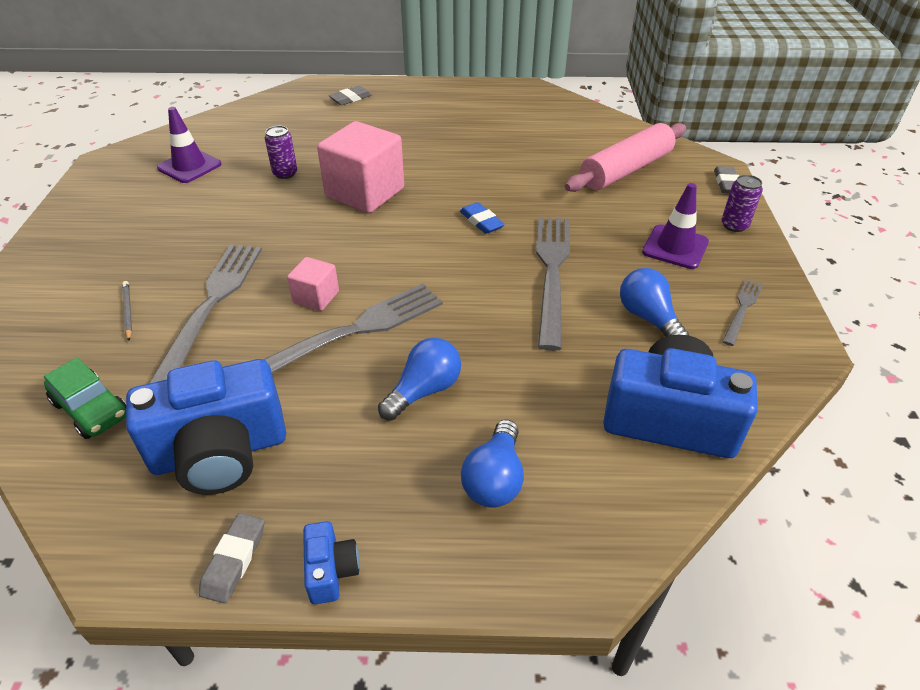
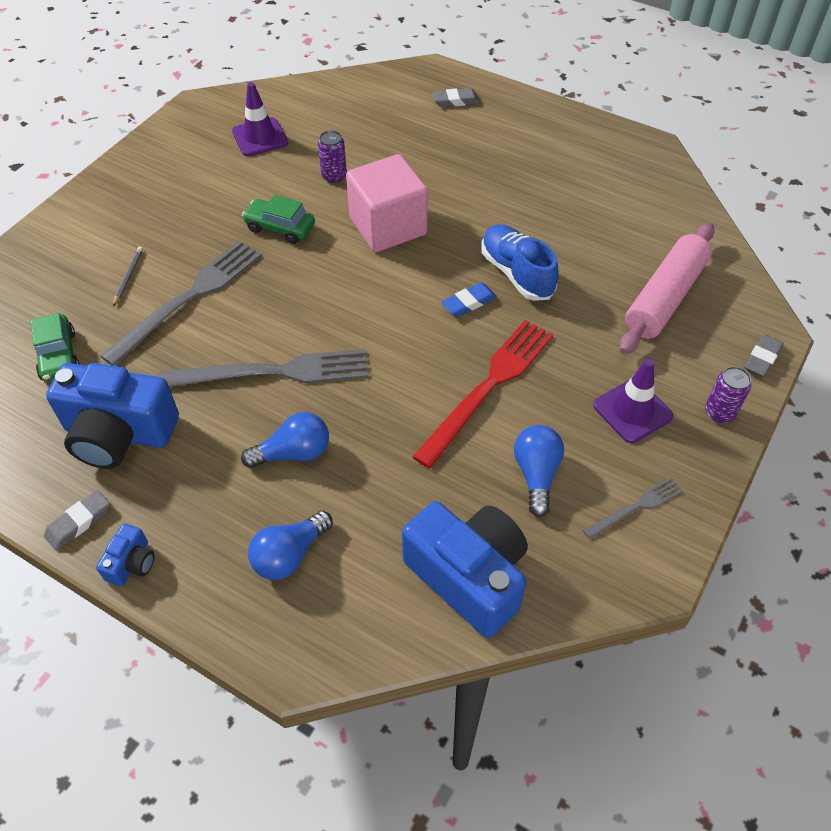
camera: 30 degrees right, 10 degrees up
(263, 224) = (280, 228): none -> green car
(316, 297) = (272, 324): pink cube -> none
(481, 221) = (469, 302): blue eraser -> blue eraser turned 60 degrees clockwise
(502, 190) = (516, 273): none -> blue shoe
(552, 272) = (488, 387): grey fork -> red fork
(626, 170) = (665, 298): pink rolling pin -> pink rolling pin turned 45 degrees counterclockwise

